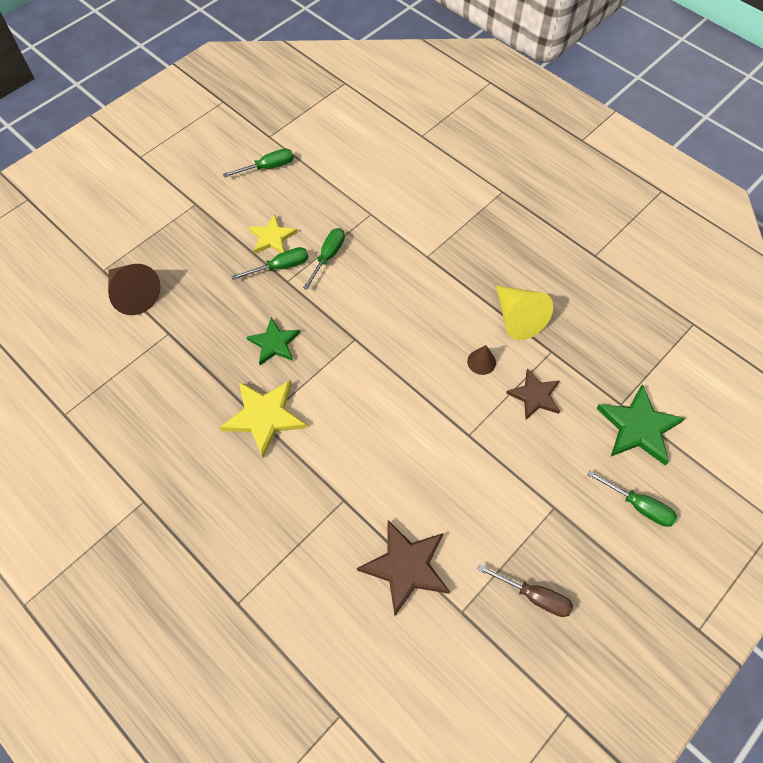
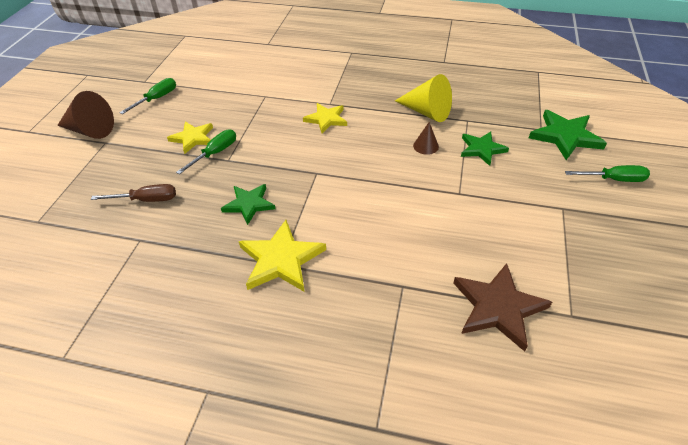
camera: 30 degrees left, 15 degrees down
(133, 295) = (83, 226): brown cone -> brown cone (90, 130)
(328, 257) = (251, 132): green screwdriver -> none
(409, 276) = (326, 119): none -> yellow star
(534, 596) = (610, 273): brown screwdriver -> brown screwdriver (146, 200)
(535, 396) = (482, 149): brown star -> green star

